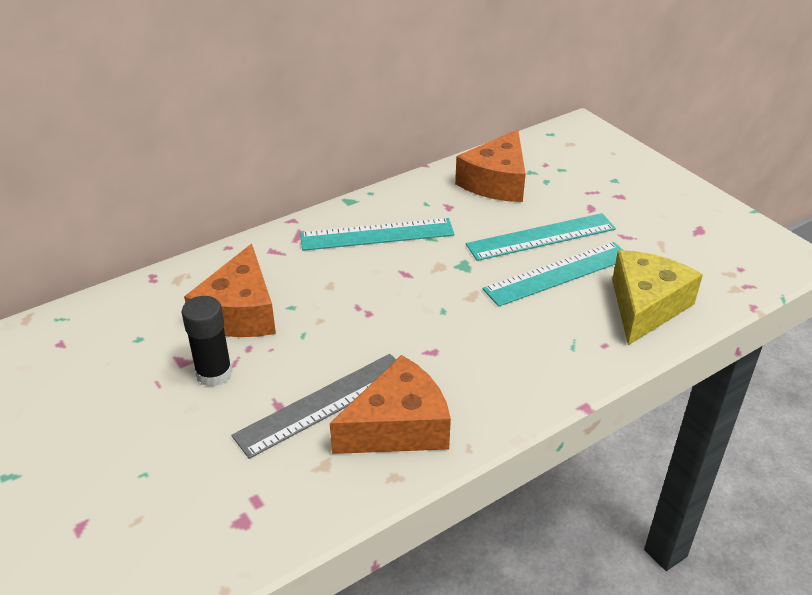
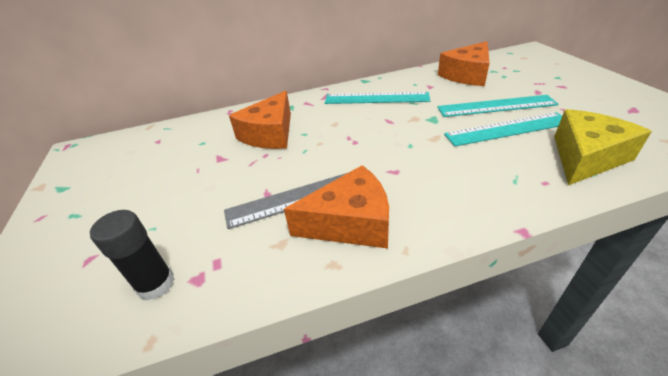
camera: 20 degrees right, 0 degrees up
(214, 373) = (235, 168): black glue stick -> black glue stick (156, 284)

